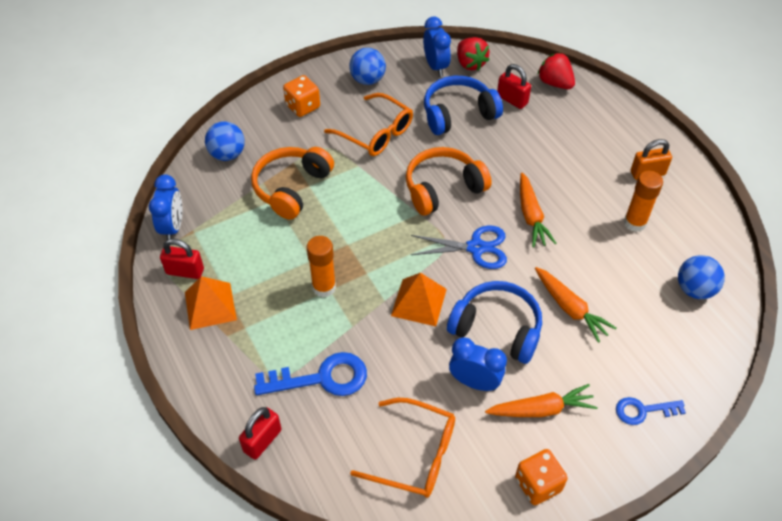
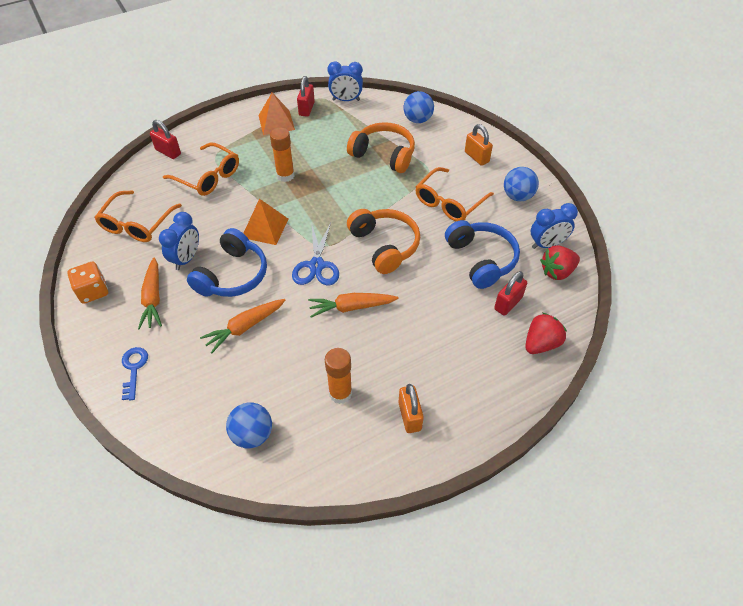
camera: 90 degrees right, 0 degrees up
(303, 106) = (476, 157): orange dice -> orange padlock
(321, 378) = (208, 177): blue key -> orange glasses

